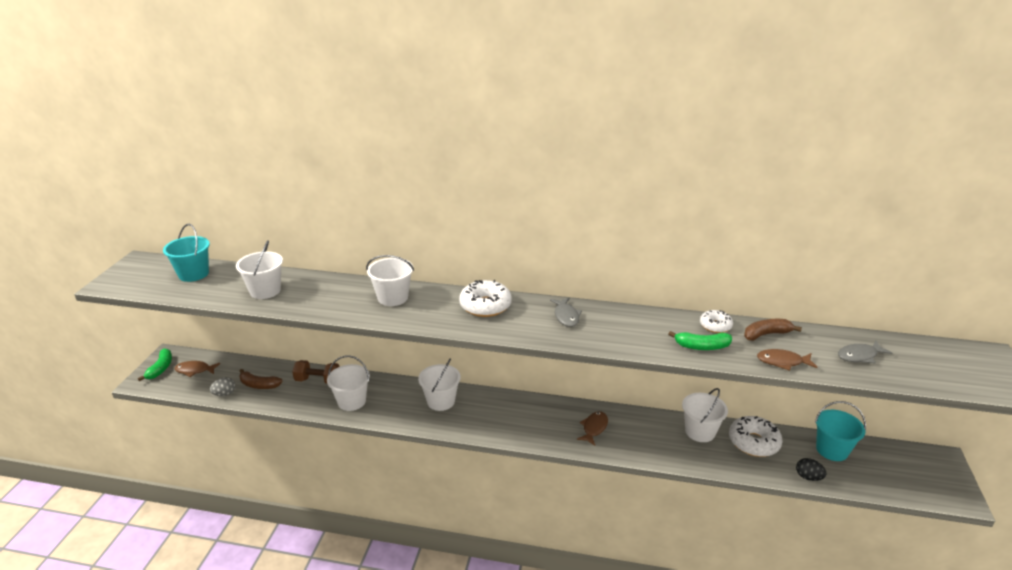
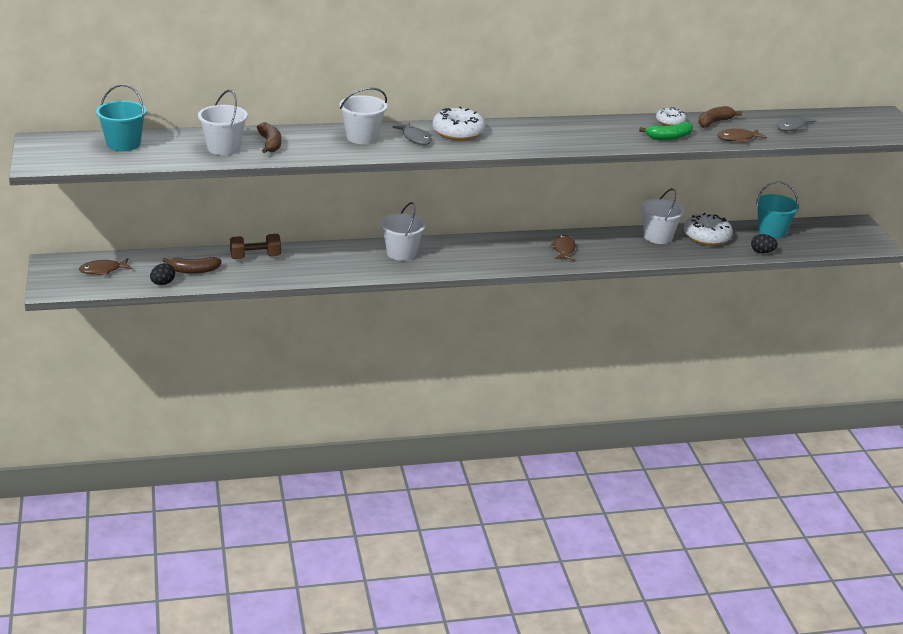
camera: 25 degrees left, 0 degrees up
(161, 368) = (59, 275): green banana -> none
(225, 394) = (163, 283): grey egg -> black egg
(307, 292) = (270, 144): none -> brown banana
(351, 401) = (309, 267): white bucket -> none
(566, 316) = (539, 131): grey fish -> grey fish (415, 138)

